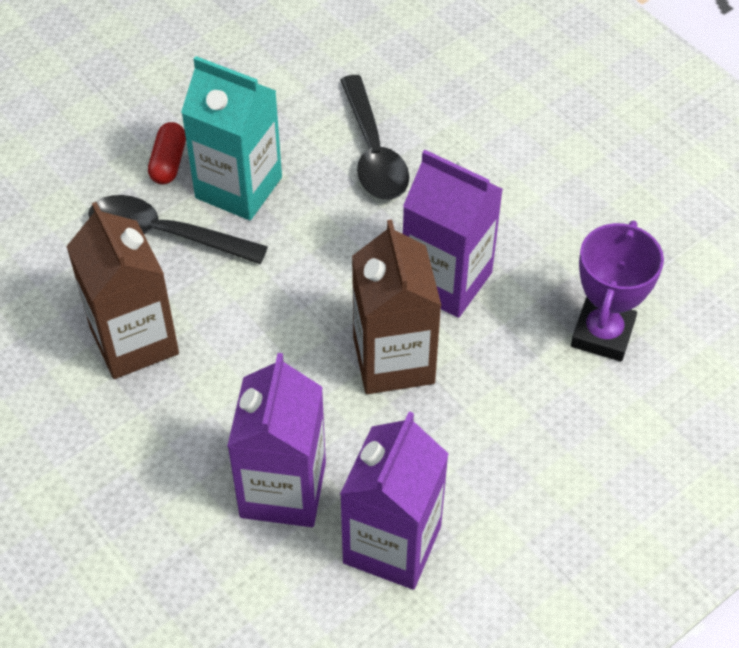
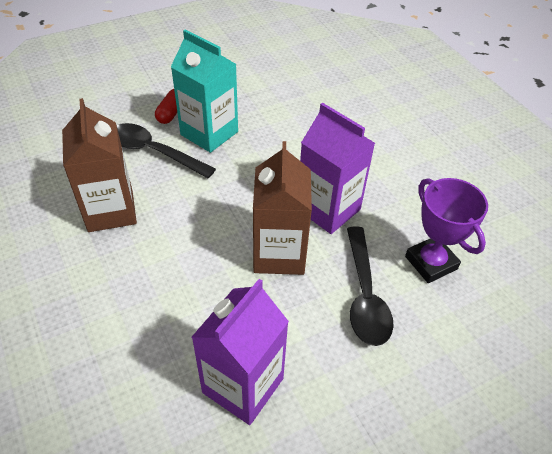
camera: 10 degrees right, 5 degrees down
(283, 490) = (175, 328): purple carton -> none
(373, 151) = (299, 126): black spoon -> black spoon (364, 295)
(602, 334) = (431, 263): purple trophy -> purple trophy turned 60 degrees counterclockwise

